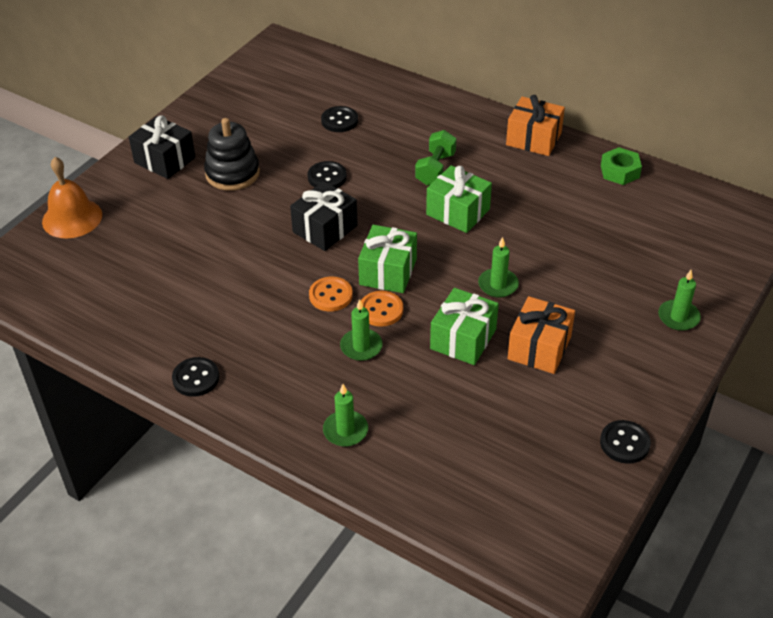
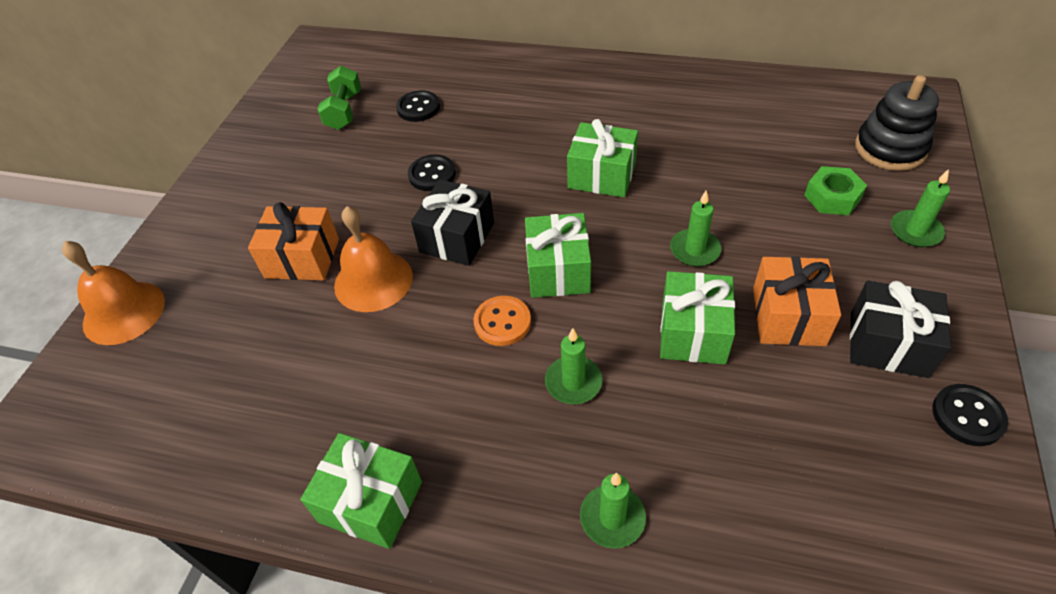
camera: 15 degrees left, 5 degrees up
(165, 160) = (226, 205): black gift -> black gift (888, 344)
(196, 378) = (371, 502): black button -> green gift
(232, 173) = (316, 199): black stacking toy -> black stacking toy (890, 149)
(251, 243) = (373, 280): none -> orange bell
(381, 310) = (574, 323): orange button -> none
(435, 169) = (551, 134): green dumbbell -> green dumbbell (344, 111)
(533, 139) = (639, 76): orange gift -> orange gift (302, 258)
(620, 171) = (748, 87): green nut -> green nut (832, 197)

